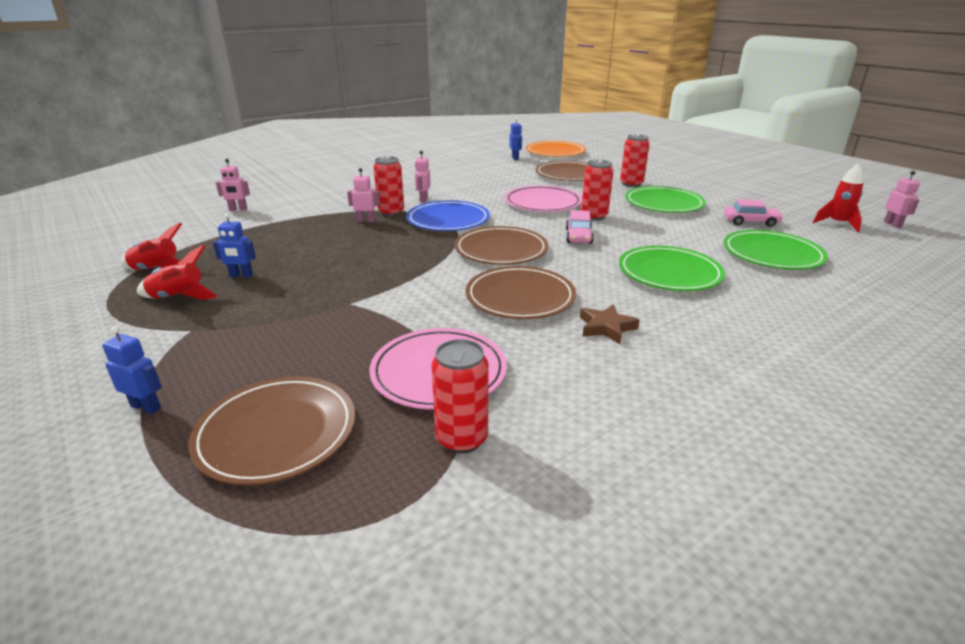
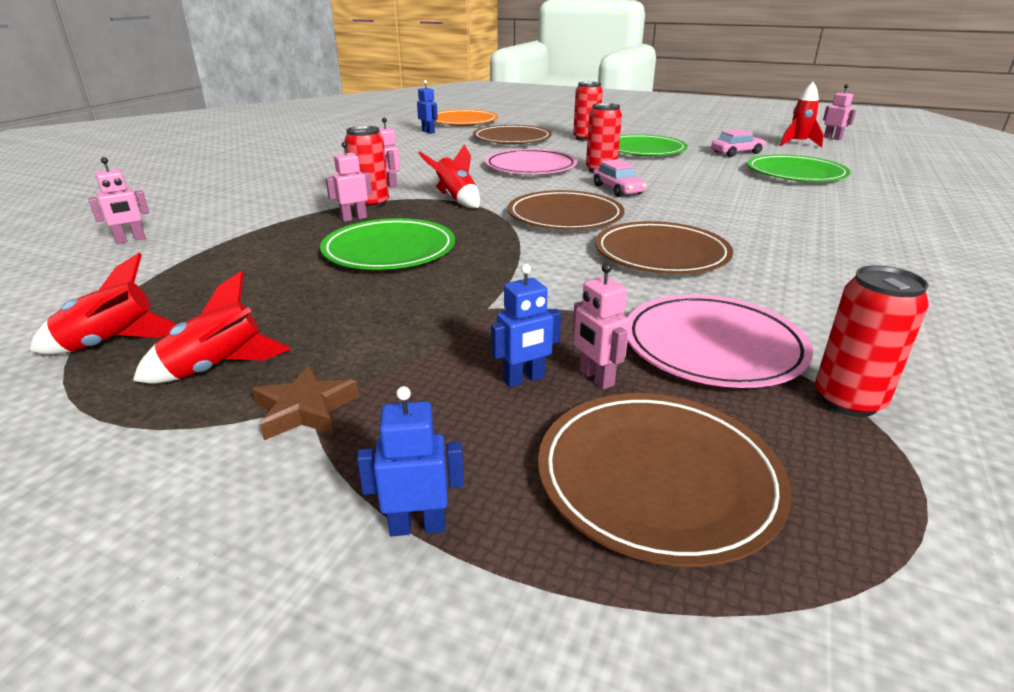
camera: 30 degrees left, 0 degrees up
(241, 276) = (277, 315): blue robot -> blue robot (524, 379)
(337, 367) = (596, 378): none -> pink robot
(448, 220) = (456, 199): blue plate -> red rocket
(606, 327) = (782, 260): brown star -> brown star (305, 409)
(669, 273) = (748, 204): green plate -> green plate (389, 250)

